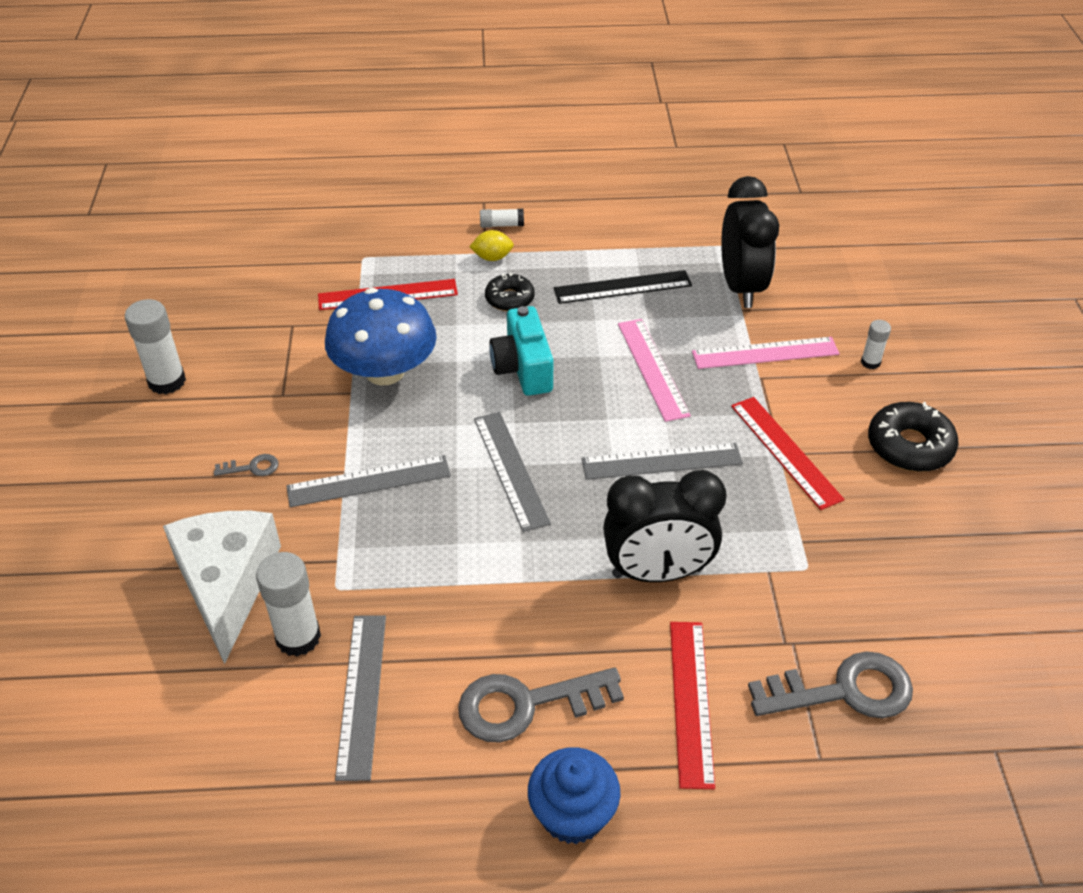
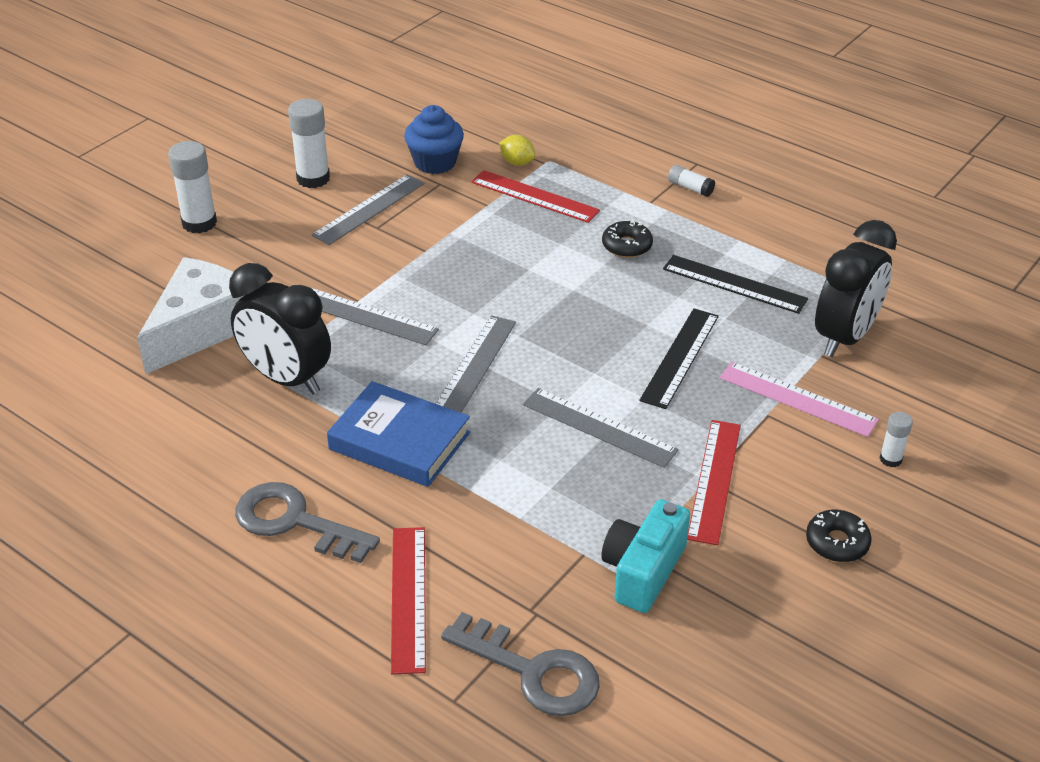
camera: 40 degrees right, 5 degrees down
(252, 467) = (301, 264): grey key -> none
(298, 637) = (205, 386): white glue stick -> white glue stick (199, 223)
(362, 694) = (202, 445): grey ruler -> grey ruler (369, 209)
(385, 371) = (467, 249): blue mushroom -> none
(492, 257) = (651, 209): yellow lemon -> yellow lemon (517, 162)
(523, 368) = (573, 301): turquoise camera -> turquoise camera (643, 571)
(527, 573) = (399, 441): none -> blue book
(572, 814) = (240, 607): blue cupcake -> blue cupcake (435, 162)
(652, 368) = (680, 357): pink ruler -> black ruler
(657, 572) = (495, 500): black clock -> black clock (286, 379)
(691, 701) = (408, 598): red ruler -> red ruler turned 45 degrees counterclockwise
(909, 446) = (837, 542): black donut -> black donut, size x0.65

